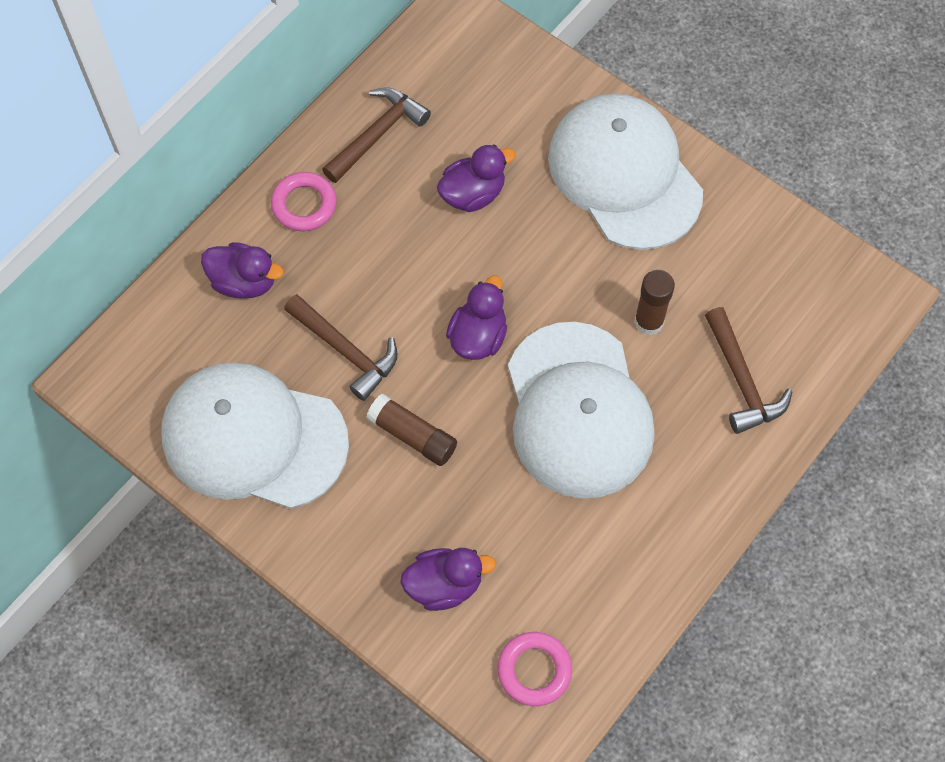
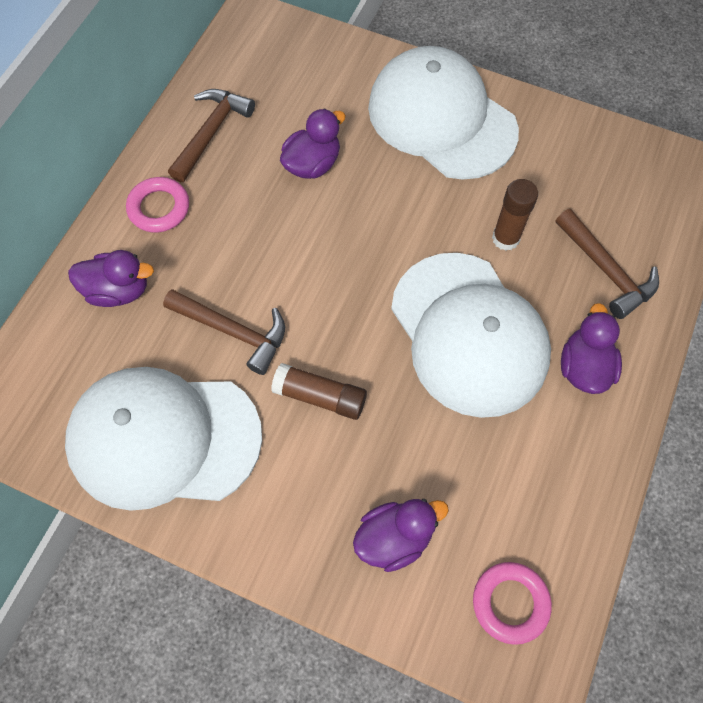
camera: 15 degrees left, 0 degrees up
(478, 336) = (355, 288): purple duck -> purple duck (584, 367)

